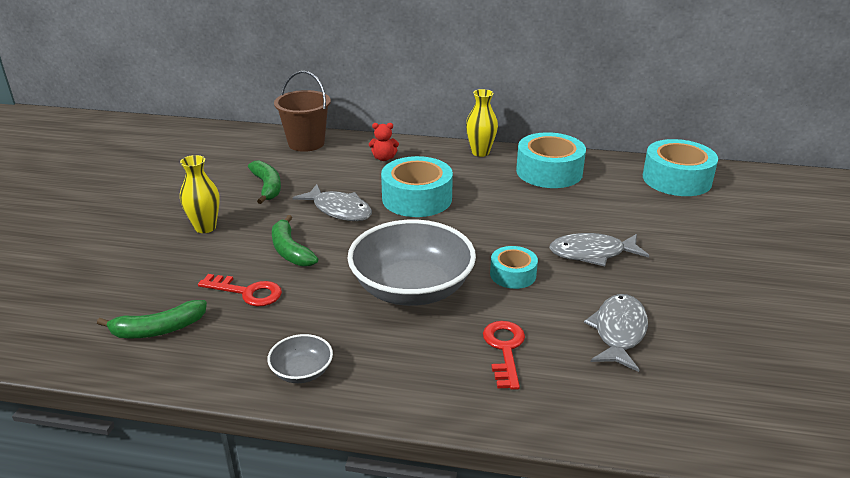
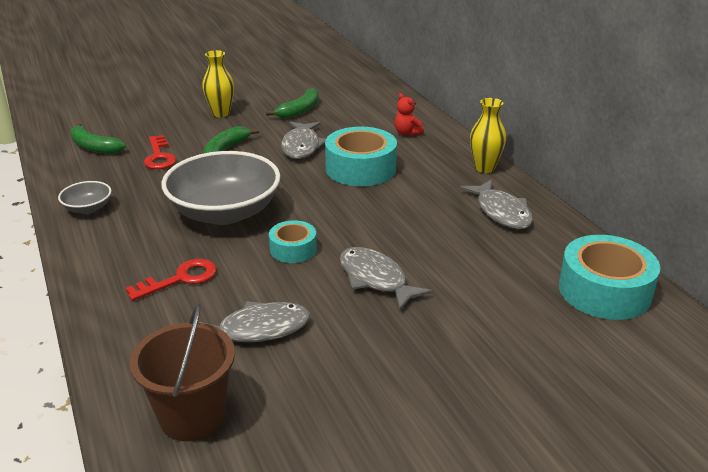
camera: 55 degrees right, 0 degrees up
(306, 143) = (384, 98): brown bucket -> brown bucket (192, 416)
(549, 172) = (501, 212): turquoise tape -> grey fish

